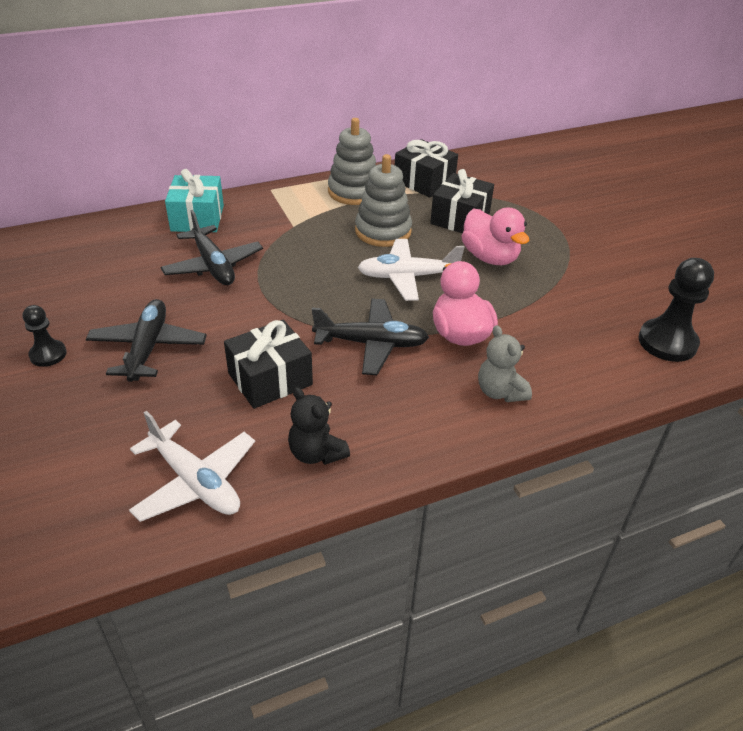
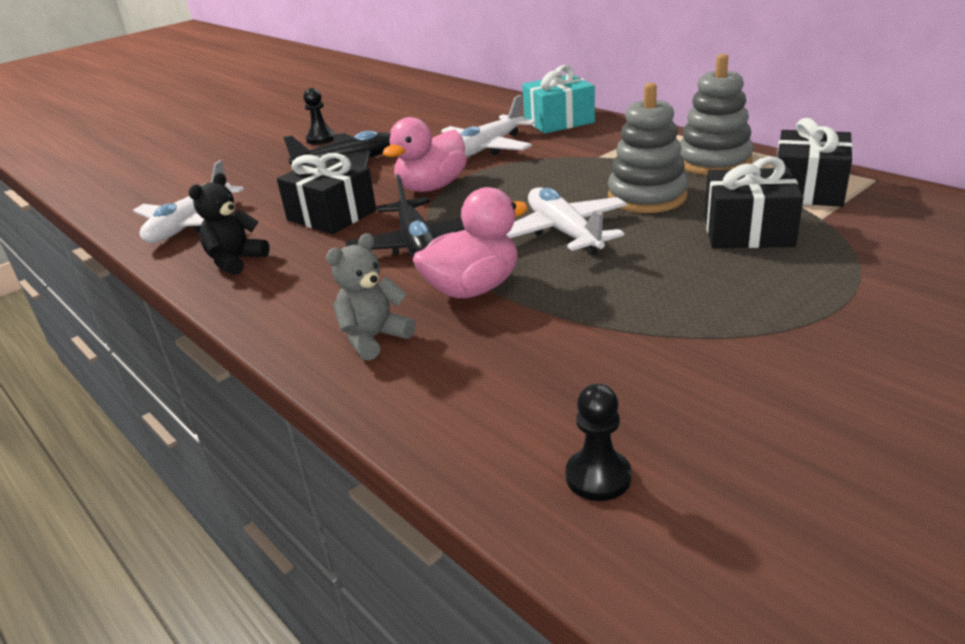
camera: 75 degrees right, 10 degrees down
(213, 266) = (487, 148): black plane -> white plane
(490, 257) = (672, 272): pink duck -> pink duck (431, 187)
(667, 342) = (598, 477): black pawn -> black pawn, size x0.58

